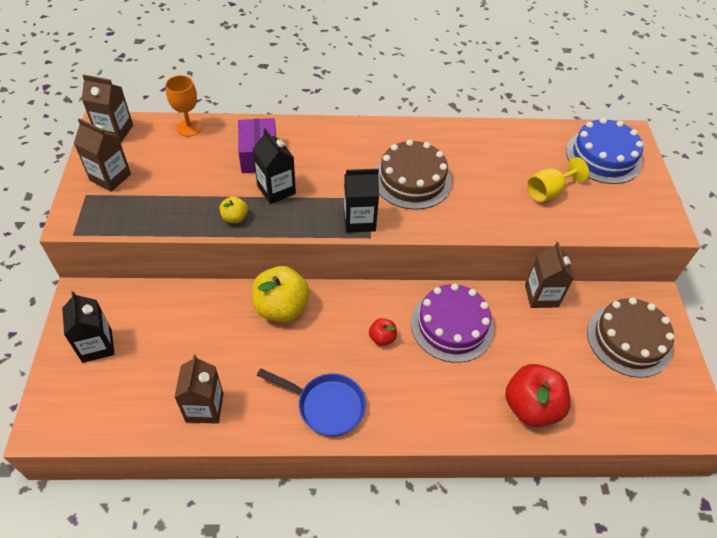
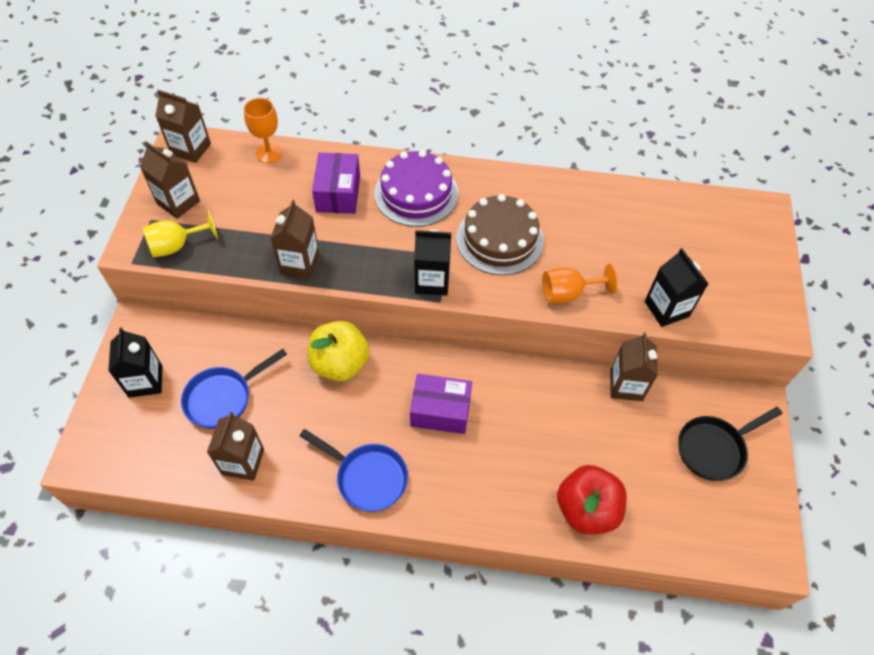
camera: 10 degrees right, 5 degrees up
(176, 351) = (223, 398): none -> blue pan
(235, 218) = (299, 263): yellow apple -> brown carton
(276, 190) = (349, 235): black carton -> black carton (666, 309)
(382, 338) = (440, 411): red apple -> purple box
(452, 325) = (519, 407): purple cake -> purple cake (416, 193)
(481, 218) = (568, 293): none -> orange goblet
(548, 191) = (651, 270): yellow goblet -> yellow goblet (176, 246)
(603, 156) = (726, 234): blue cake -> none
(629, 339) = (714, 448): brown cake -> black pan

